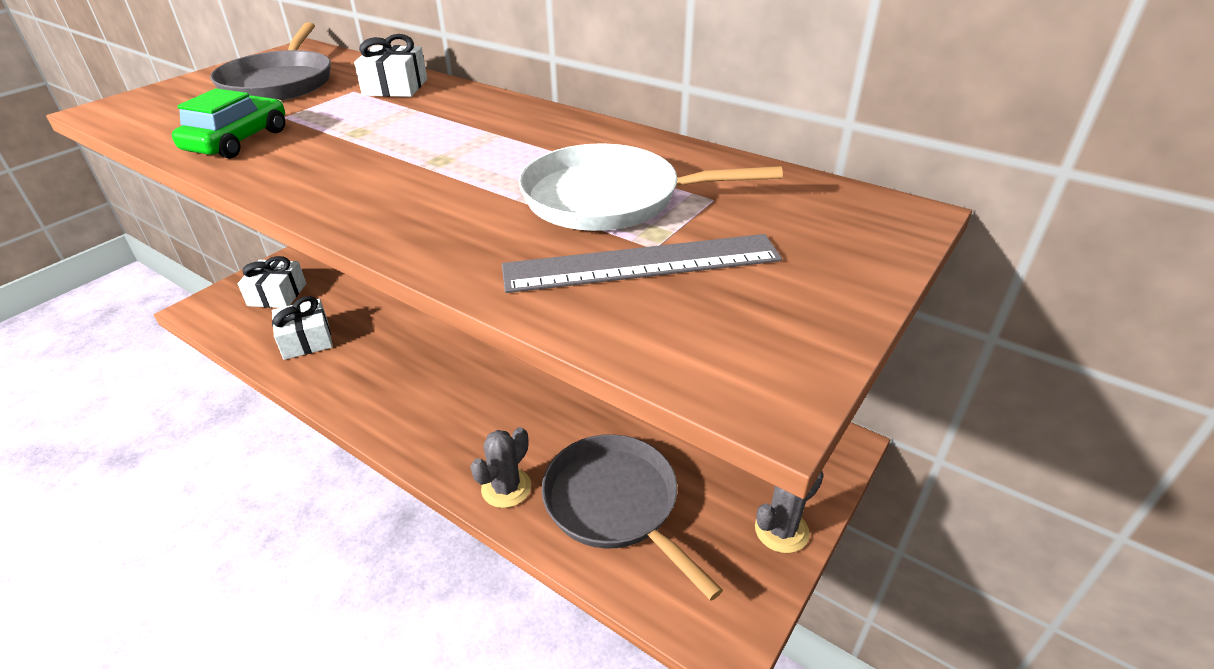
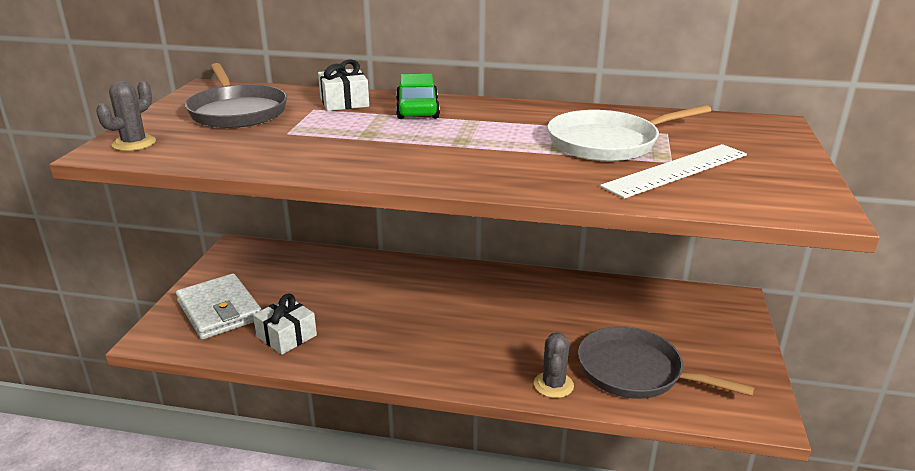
camera: 25 degrees left, 10 degrees down
(238, 141) = (279, 153): green car -> green car (417, 110)
(277, 294) = (219, 310): white gift -> white wallet
(641, 263) = (676, 170): grey ruler -> white ruler
(781, 530) = (747, 354): grey cactus -> grey cactus (134, 143)

